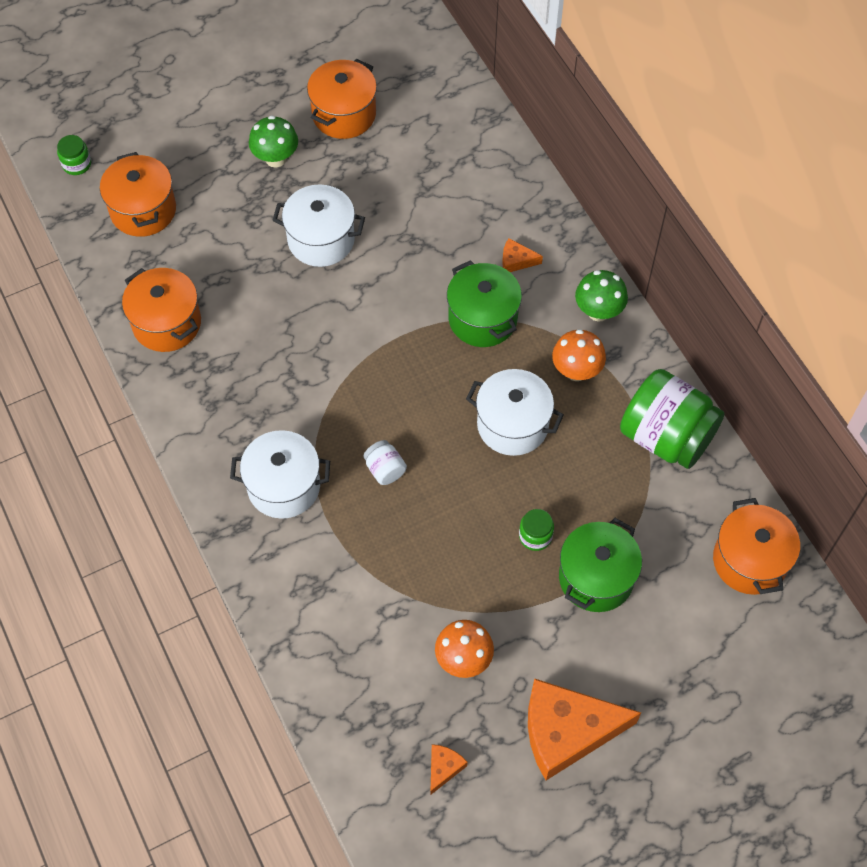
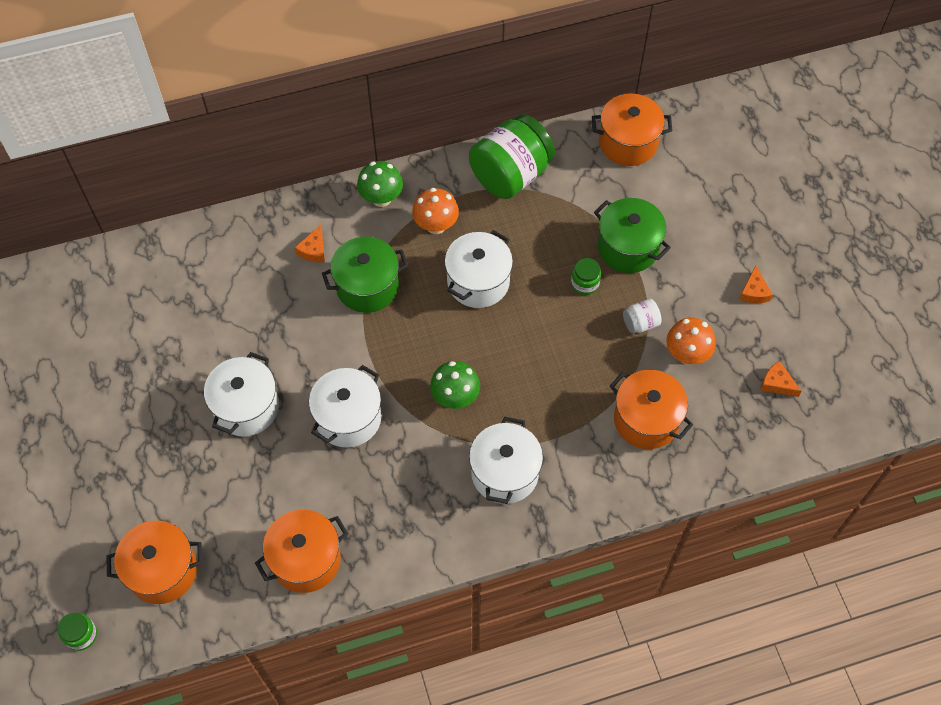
camera: 80 degrees left, 0 degrees up
(276, 158) = (137, 436): green mushroom -> green mushroom (455, 397)
(324, 330) = (348, 418): none -> white pot
(344, 114) = (103, 367): orange pot -> orange pot (646, 420)
(385, 469) = (503, 387): white jar -> white jar (640, 323)
(567, 731) = (754, 291): orange cheese -> orange cheese, size x0.42

